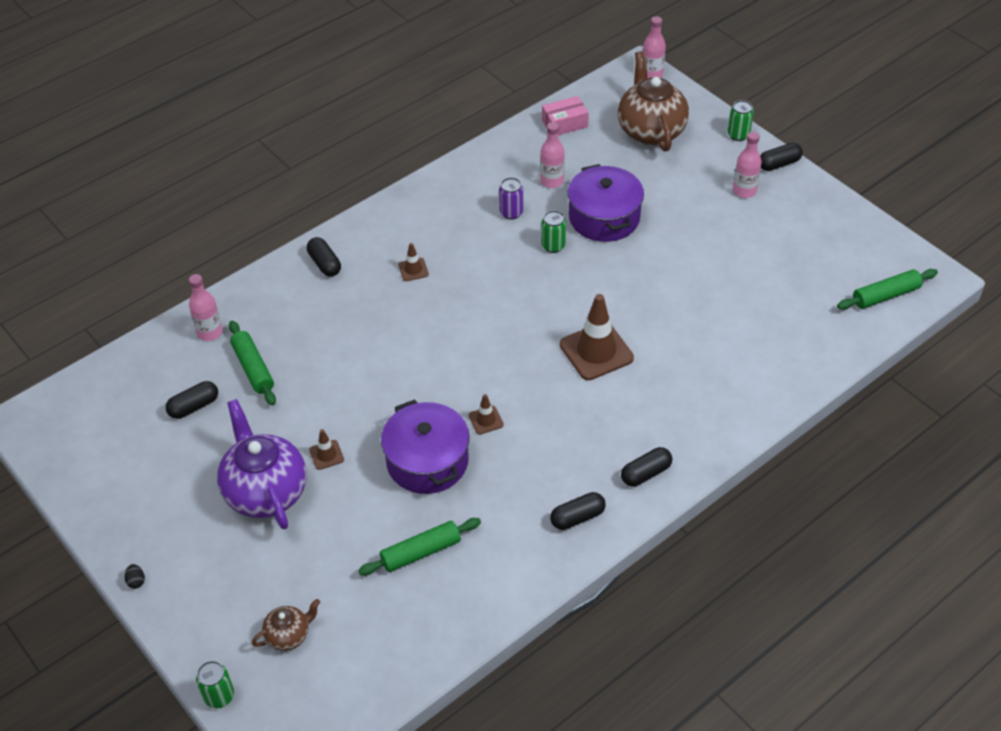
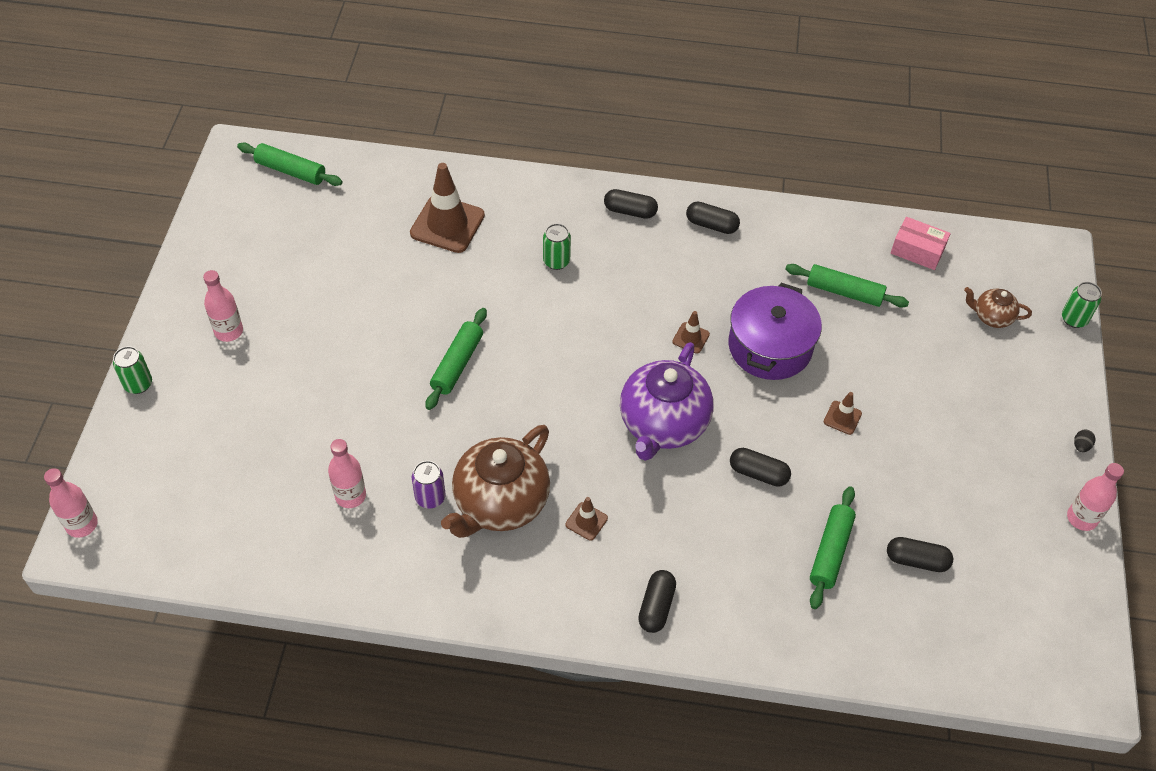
camera: 135 degrees left, 5 degrees up
(210, 332) = (837, 629): pink bottle -> pink bottle (1081, 518)
(265, 491) = (919, 430): purple teapot -> purple teapot (662, 424)
(553, 246) = (444, 430): green can -> green can (556, 261)
(564, 124) = (242, 550): pink box -> pink box (917, 251)
(596, 351) = (542, 314): brown traffic cone -> brown traffic cone (447, 224)
(600, 282) = (457, 364): none -> green rolling pin
(604, 217) = (366, 416): purple pot -> none
(651, 130) = (190, 463): brown teapot -> brown teapot (500, 503)
(779, 164) = (162, 327): black capsule -> black capsule (758, 473)

